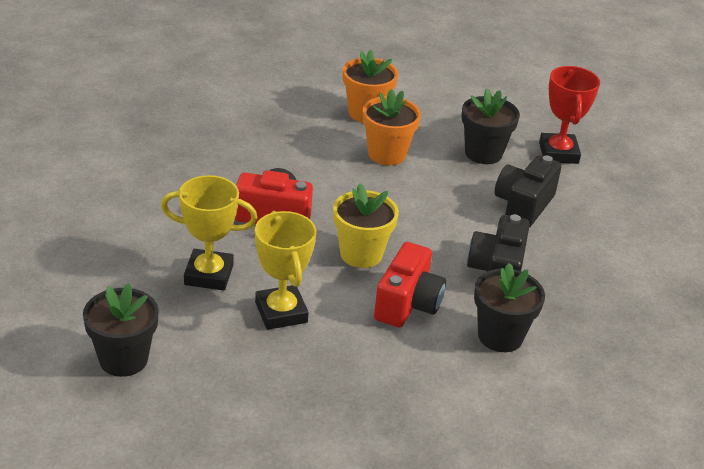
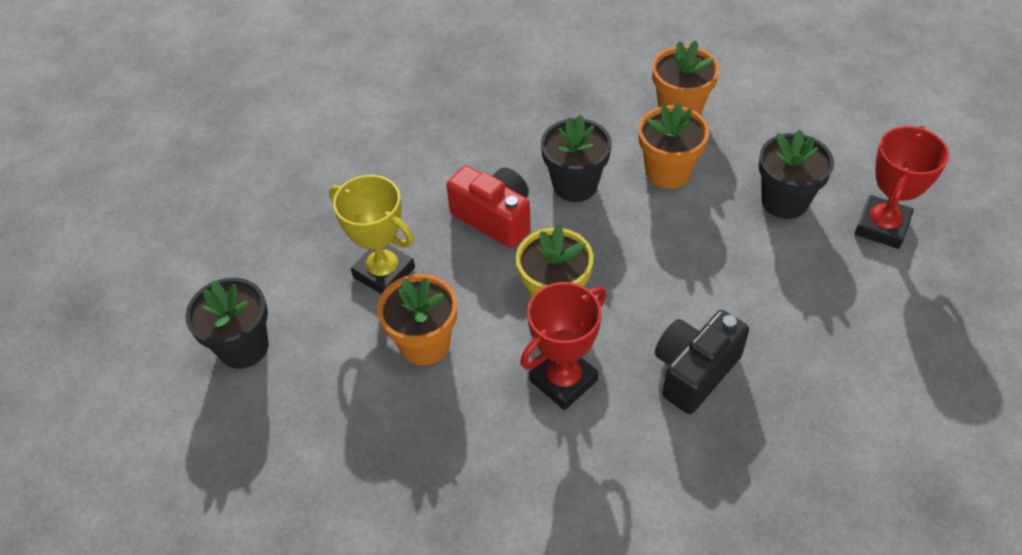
camera: 35 degrees right, 15 degrees up
(281, 312) = (424, 344): yellow trophy -> orange flower pot
(407, 304) = (563, 380): red camera -> red trophy
(500, 336) = (641, 462): black flower pot -> black flower pot (575, 185)
(523, 206) = (787, 289): black camera -> none

